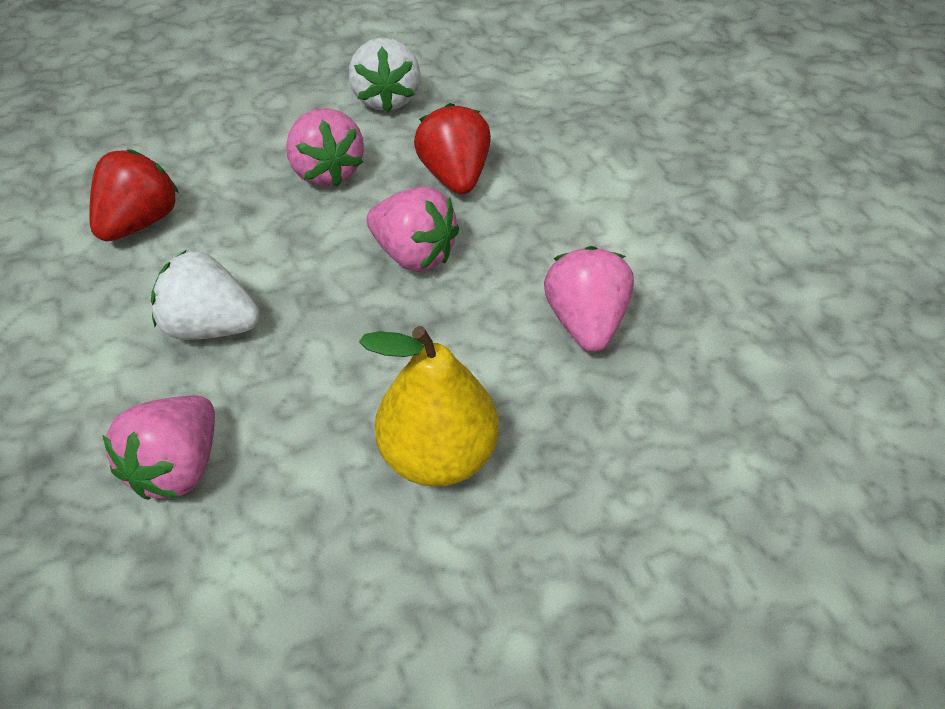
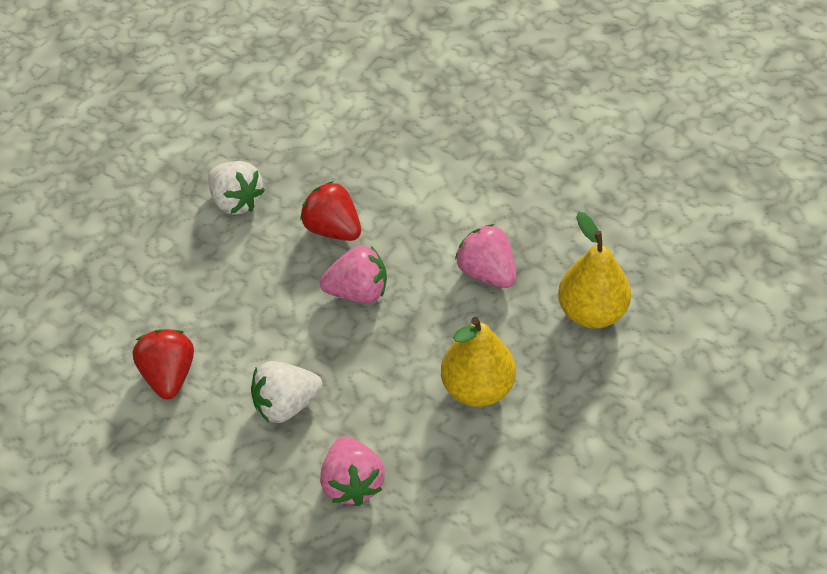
camera: 35 degrees left, 0 degrees up
(327, 171) = (251, 273): pink strawberry -> none
(681, 456) = (592, 312): none -> yellow pear

